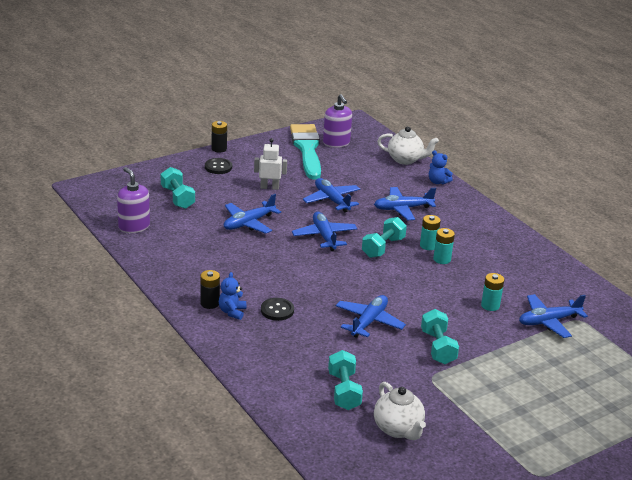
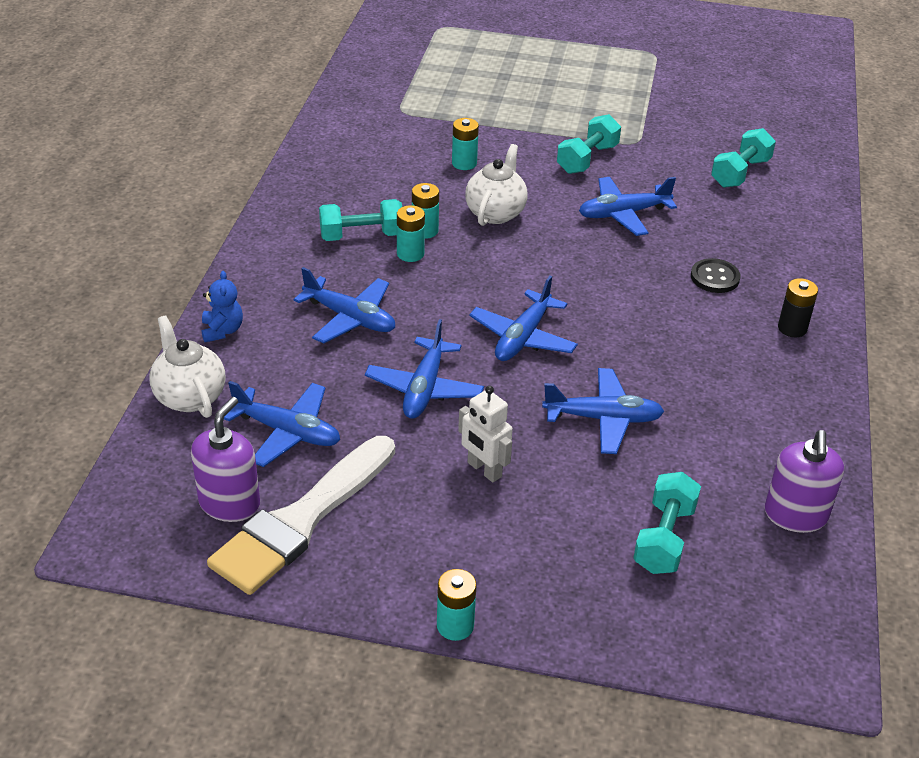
camera: 135 degrees left, 10 degrees up
(218, 167) = (514, 573): black button -> none
(219, 149) = (455, 625): black battery -> turquoise battery
(232, 312) = (774, 303): blue teddy bear -> none
(307, 149) = (301, 520): turquoise brush -> white brush
(383, 247) = (470, 281): turquoise dumbbell -> turquoise dumbbell (361, 236)
(398, 429) = (728, 126): white teapot -> white teapot (495, 213)
(548, 321) = (434, 124): blue plane -> blue plane (287, 432)

